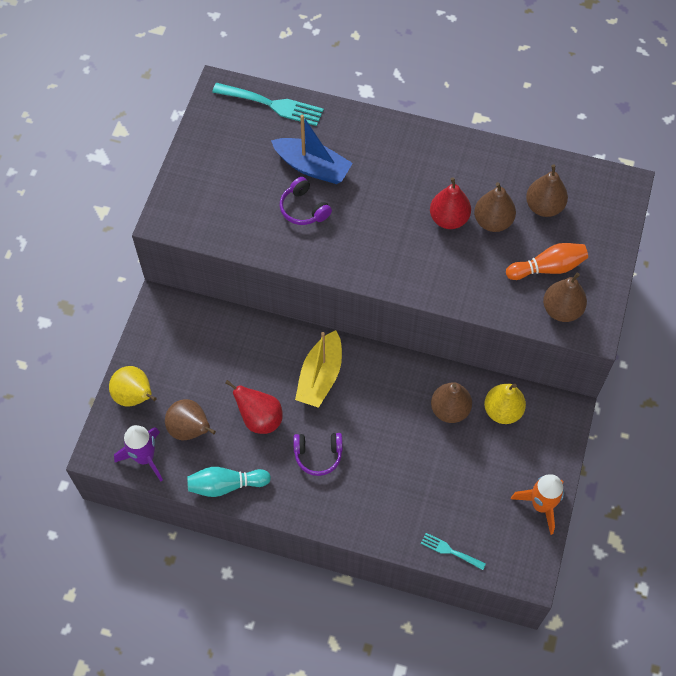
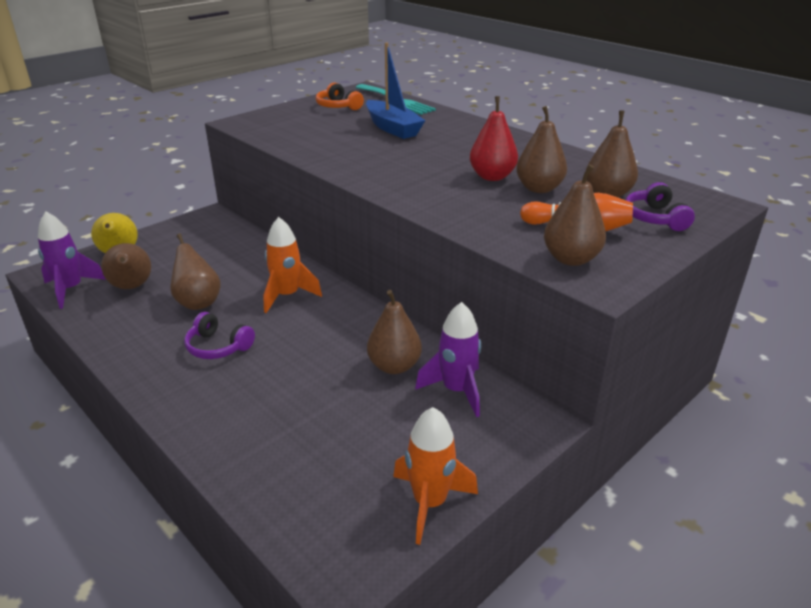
camera: 30 degrees right, 30 degrees down
(226, 485) = (107, 333): turquoise bowling pin -> none
(228, 143) = (338, 106): none -> orange headphones
(260, 419) = (198, 302): red pear -> brown pear
(303, 209) = (358, 142): purple headphones -> purple headphones (654, 218)
(320, 376) = (287, 296): yellow boat -> orange rocket
(450, 551) = (263, 495): turquoise fork -> none
(502, 411) = (456, 390): yellow pear -> purple rocket

